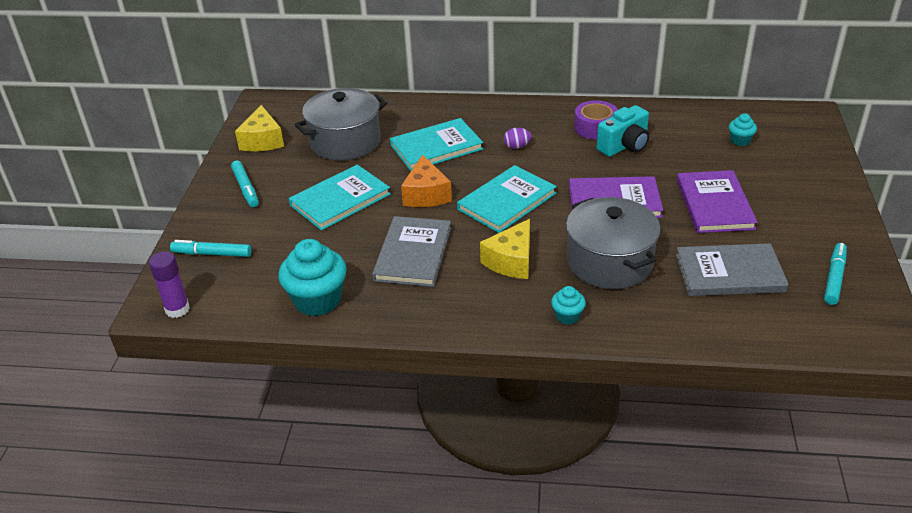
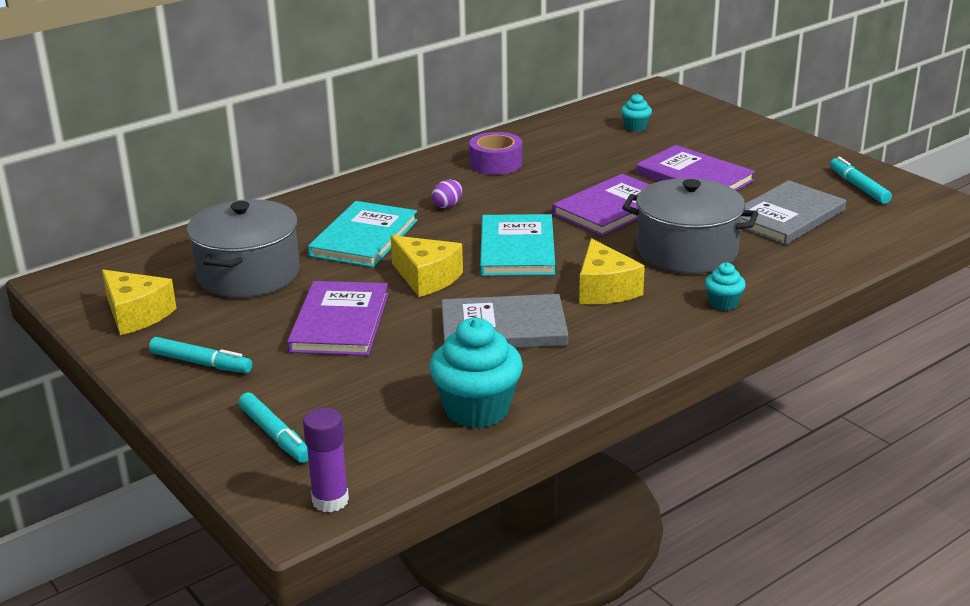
camera: 45 degrees left, 10 degrees down
(212, 254) = (275, 435): turquoise marker -> turquoise marker turned 90 degrees counterclockwise
(340, 200) = (340, 322): turquoise book -> purple book
(413, 254) = (503, 328): grey book -> grey book turned 60 degrees counterclockwise
(426, 194) = (426, 278): orange cheese -> yellow cheese
(624, 146) = (547, 167): turquoise camera -> none

